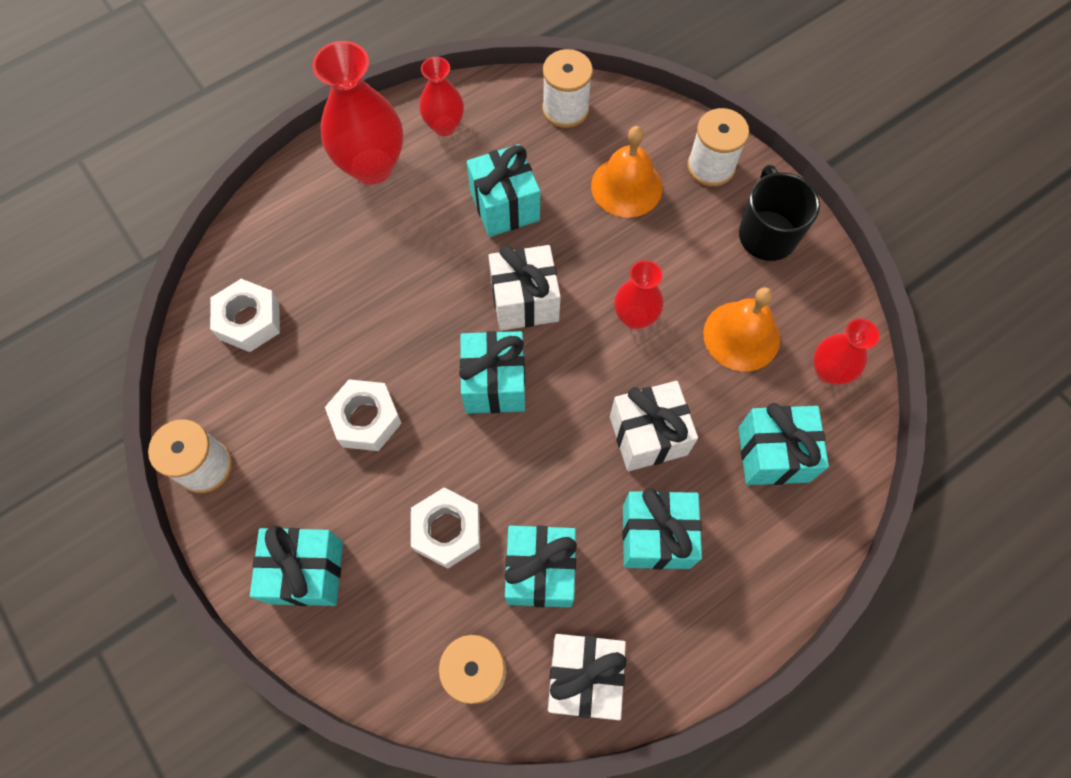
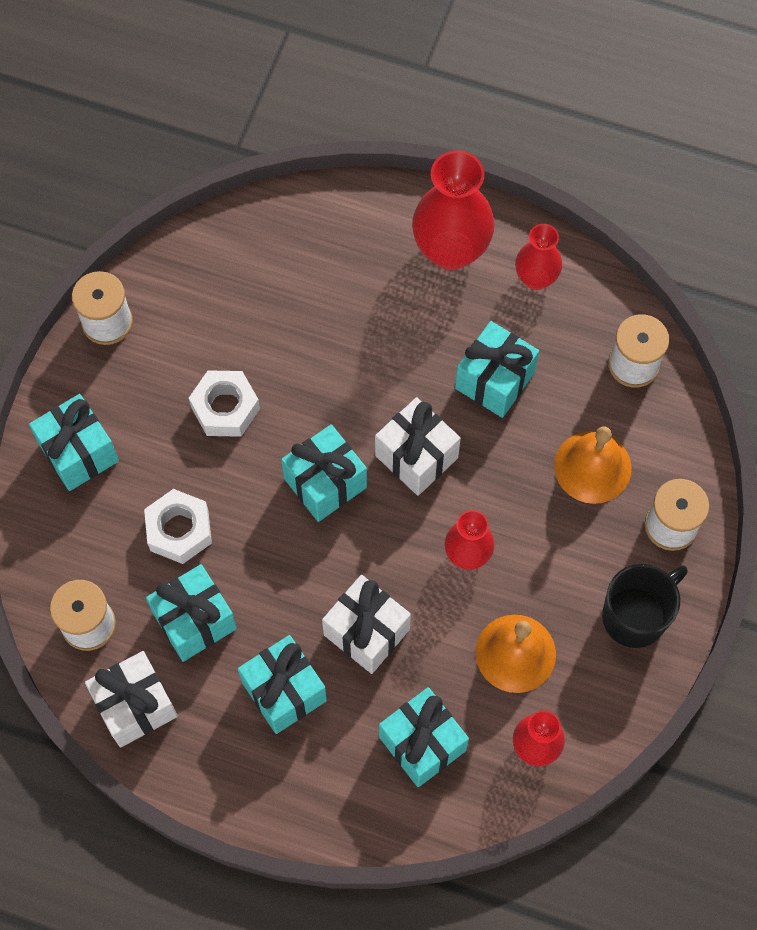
camera: 55 degrees right, 0 degrees up
(249, 320) = (244, 263): white nut -> none

